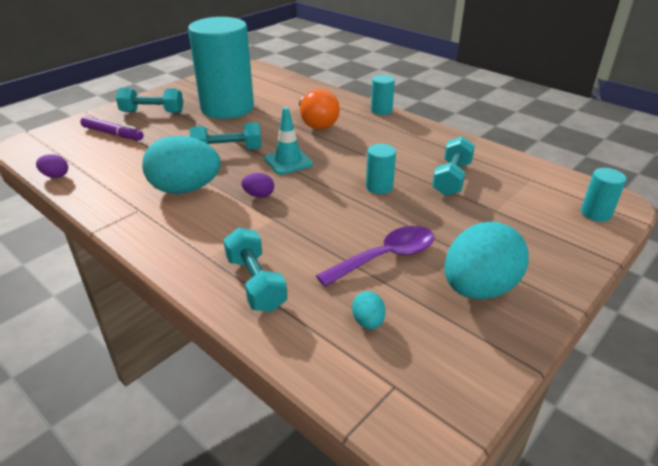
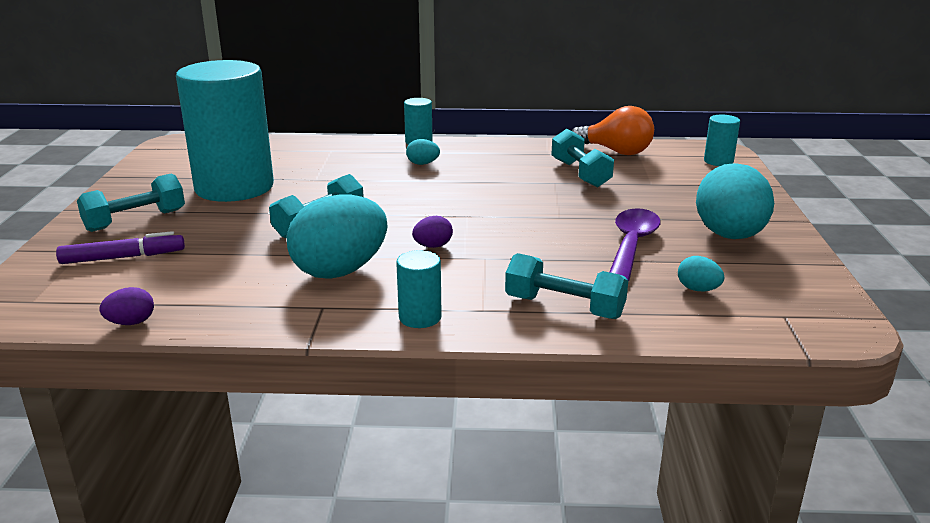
camera: 40 degrees left, 10 degrees down
(288, 161) = (406, 210): turquoise traffic cone -> none
(316, 123) = (372, 171): orange light bulb -> orange light bulb (616, 151)
(355, 129) = (422, 164): none -> turquoise egg
(379, 187) = (532, 200): turquoise cylinder -> turquoise cylinder (420, 317)

